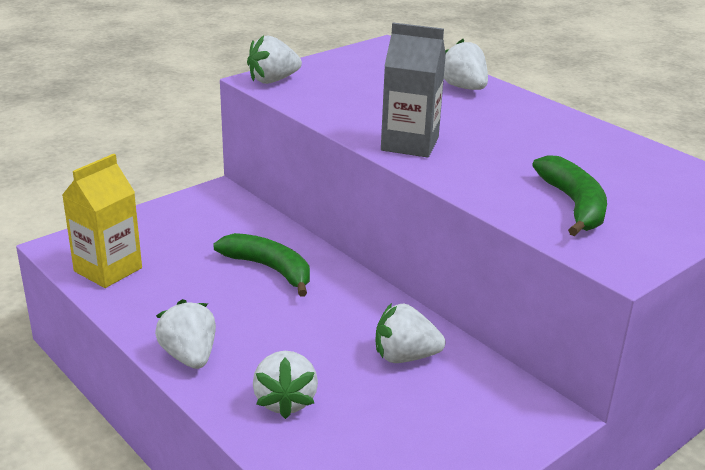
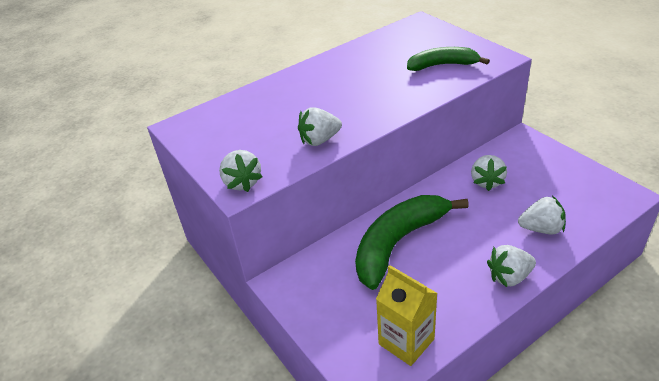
camera: 80 degrees left, 10 degrees up
(269, 269) = (398, 243): green banana -> green banana, size x1.64
(410, 144) = (367, 116): grey carton -> none
(464, 88) = (273, 93): white strawberry -> white strawberry (320, 140)

